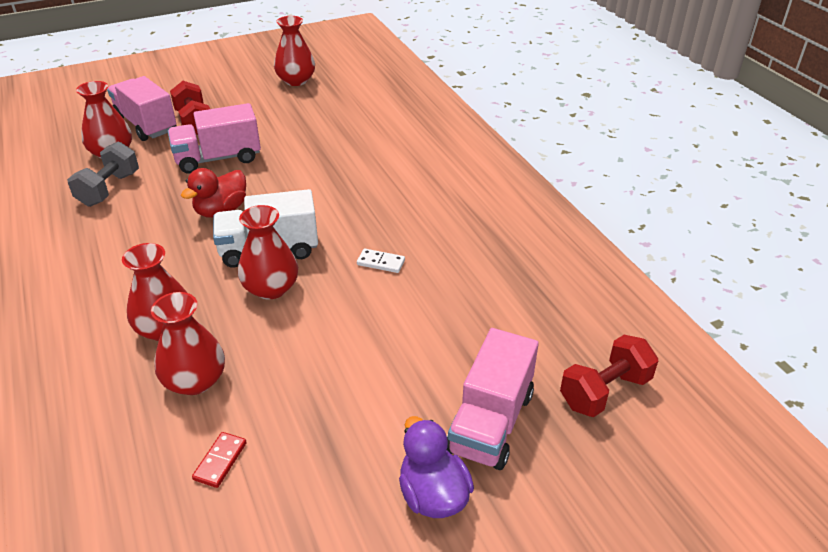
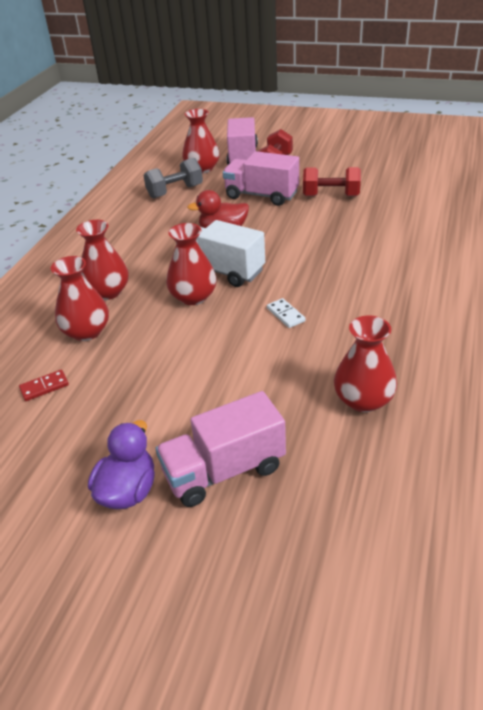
camera: 45 degrees right, 0 degrees up
(296, 80) = (382, 156): red vase -> red vase (363, 400)
(604, 391) = (341, 507): red dumbbell -> red dumbbell (331, 196)

